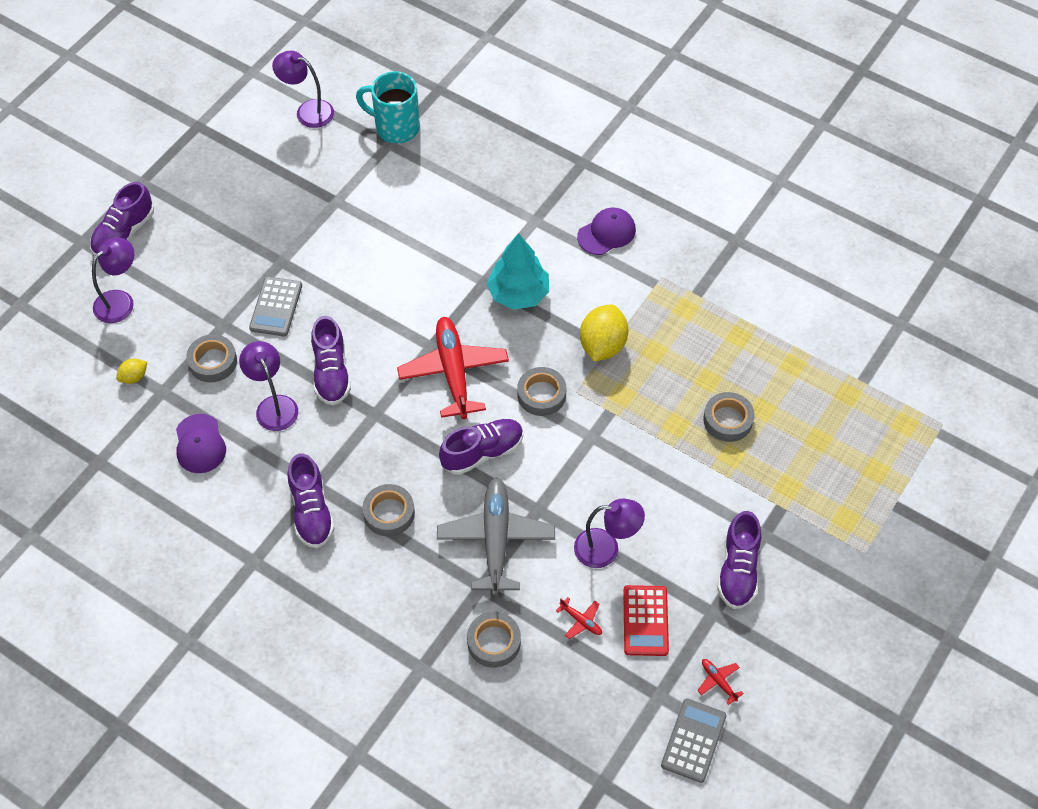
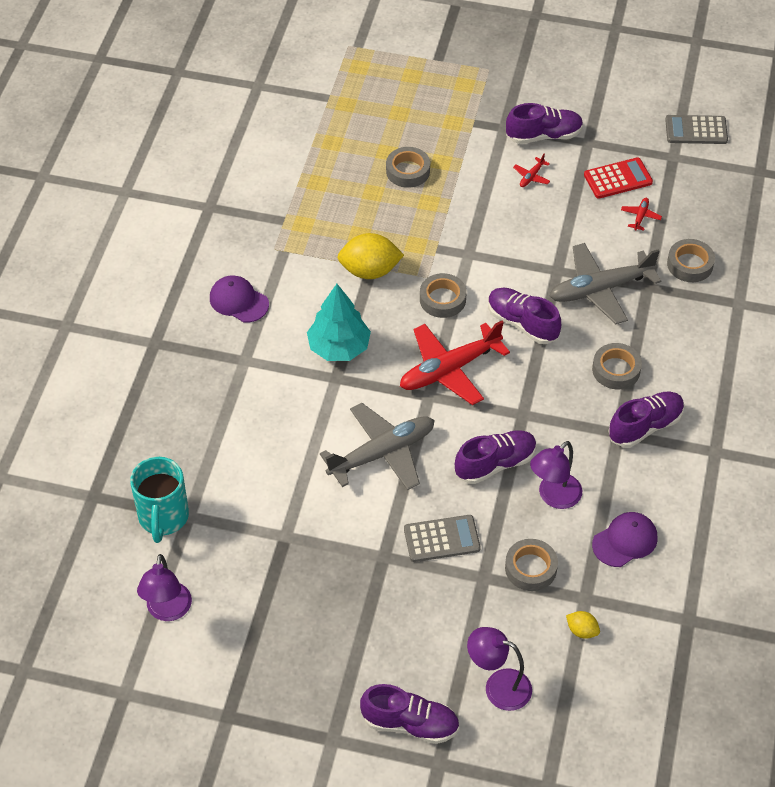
camera: 110 degrees left, 5 degrees down
(385, 291) = (382, 453): none -> grey plane
(606, 549) = (569, 217): purple lamp -> none
(718, 681) = (642, 127): red plane -> red plane (531, 176)

